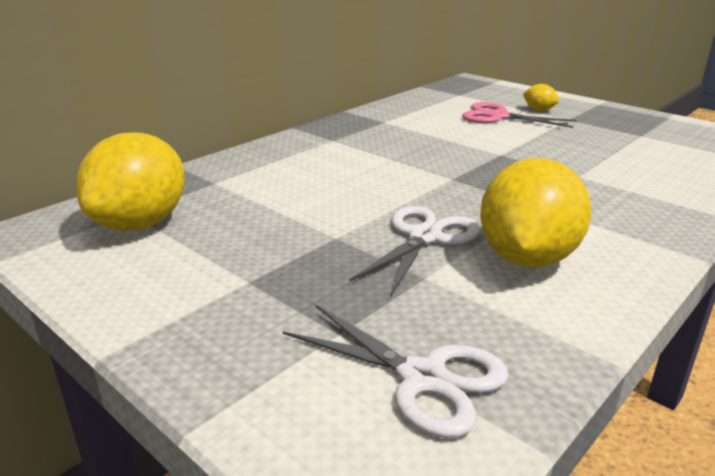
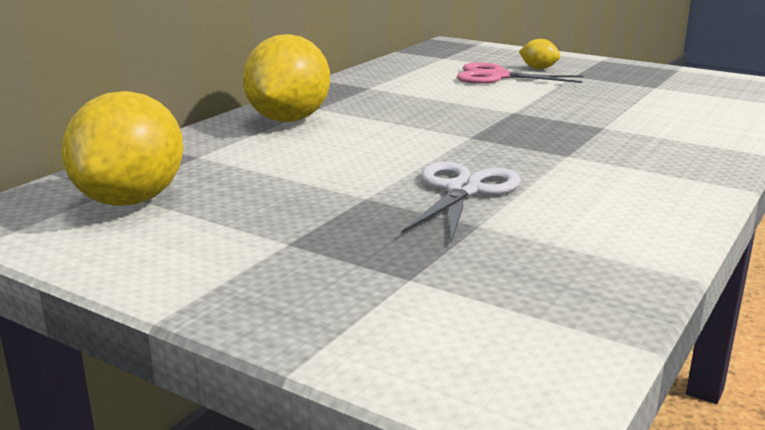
camera: 10 degrees left, 5 degrees down
(423, 378) = (513, 307): white scissors -> none
(527, 258) = (578, 201): yellow lemon -> yellow lemon (288, 120)

